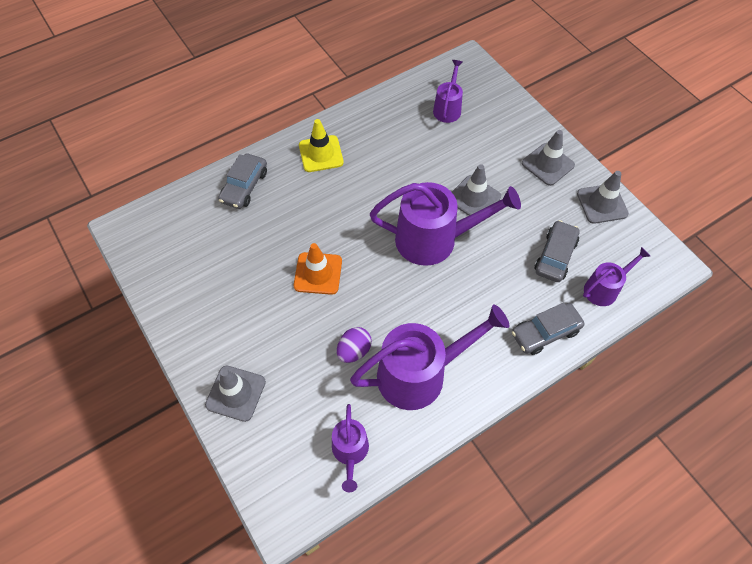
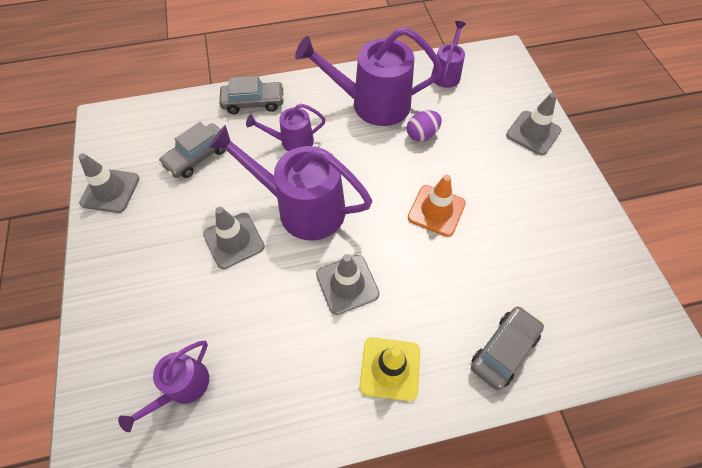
camera: 160 degrees left, 0 degrees up
(547, 164) = (124, 254): grey traffic cone -> grey traffic cone (347, 284)
(604, 289) = (178, 118): purple watering can -> purple watering can (292, 141)

